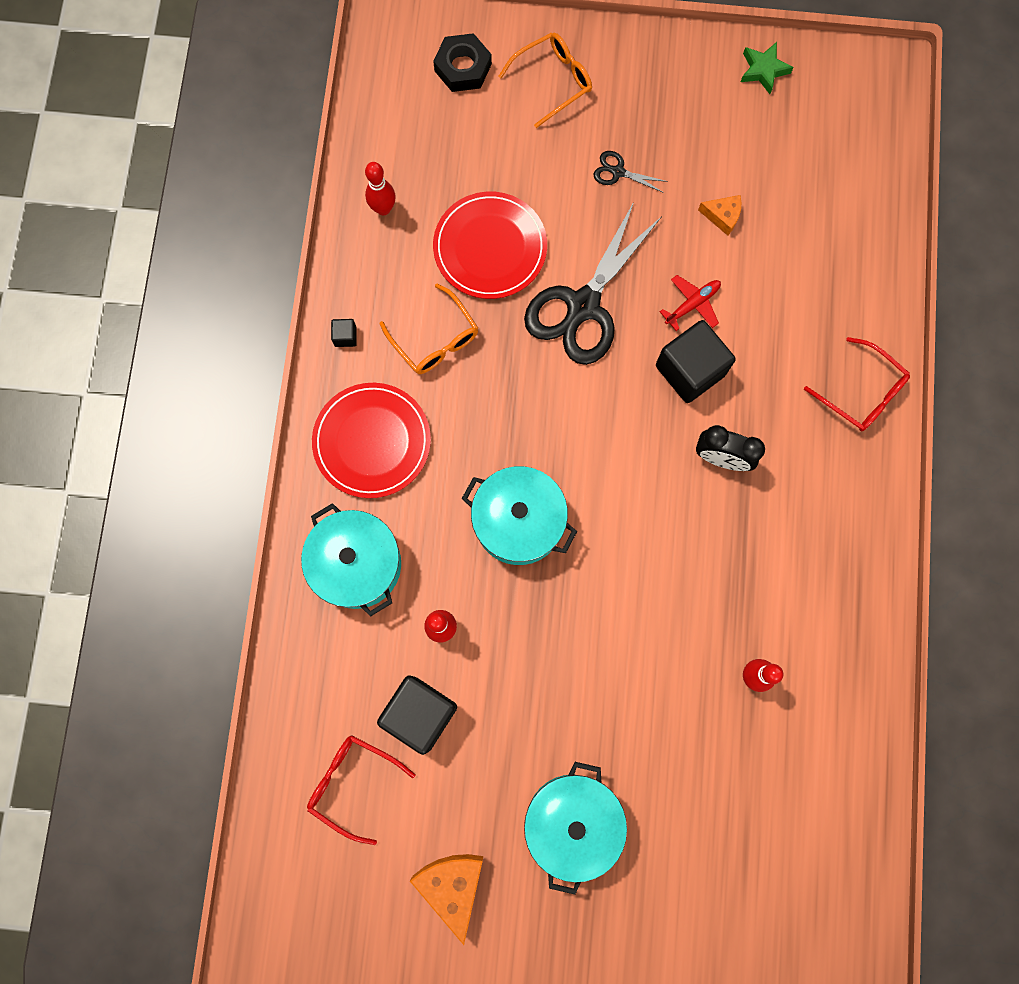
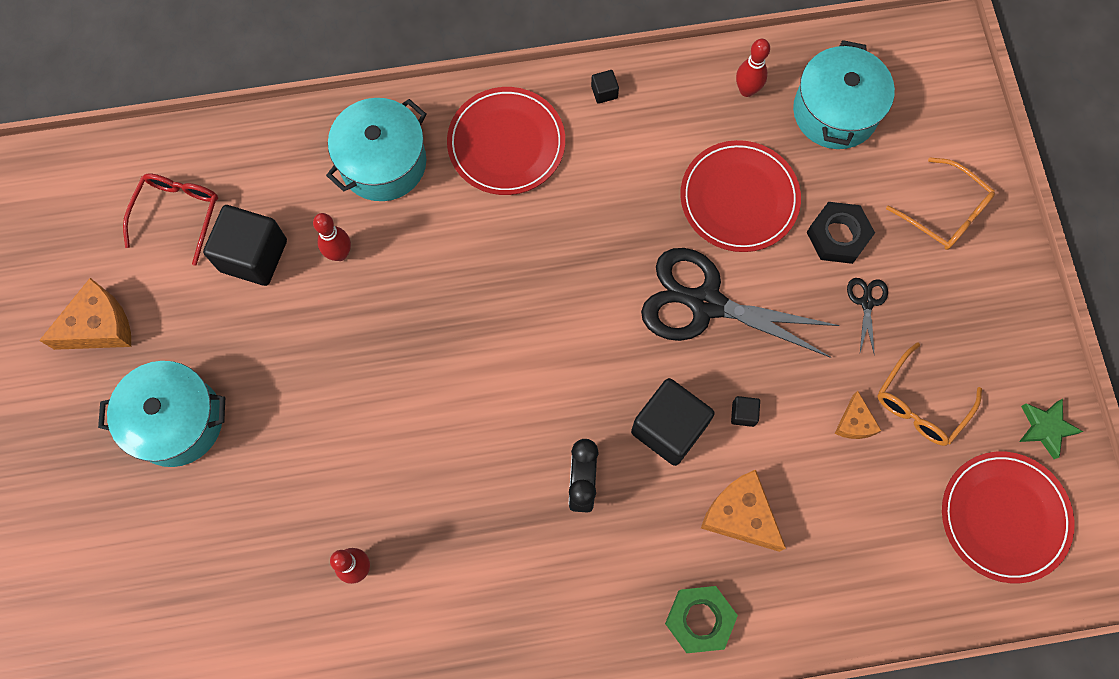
camera: 75 degrees right, 5 degrees down
(434, 338) = (627, 172): orange glasses -> orange glasses (921, 403)
(463, 67) = (926, 122): black nut -> black nut (838, 236)
(518, 522) = (461, 297): turquoise pot -> turquoise pot (835, 112)
(692, 304) = (743, 414): red plane -> black cube
(780, 333) = (740, 515): none -> orange cheese
(829, 127) = (1004, 517): none -> red plate
(861, 392) = (699, 620): red glasses -> green nut

